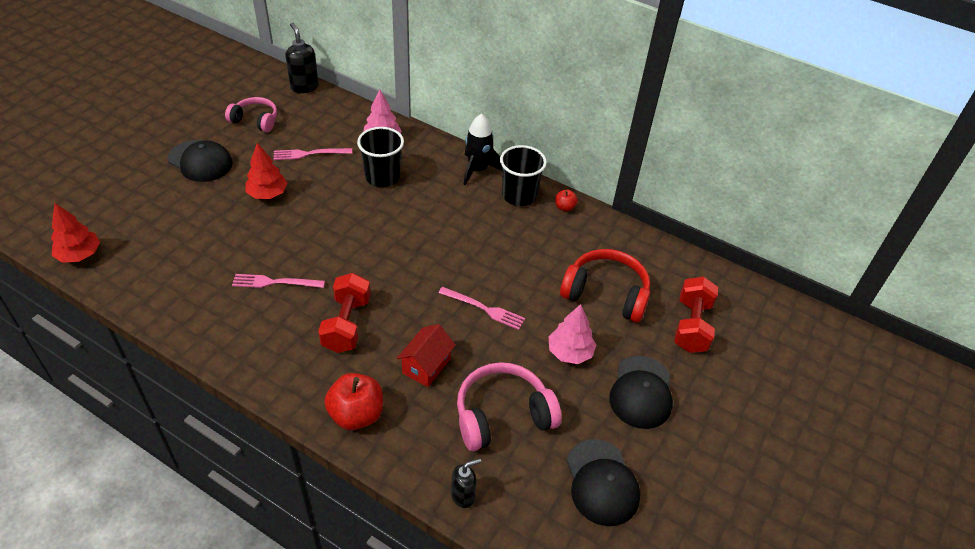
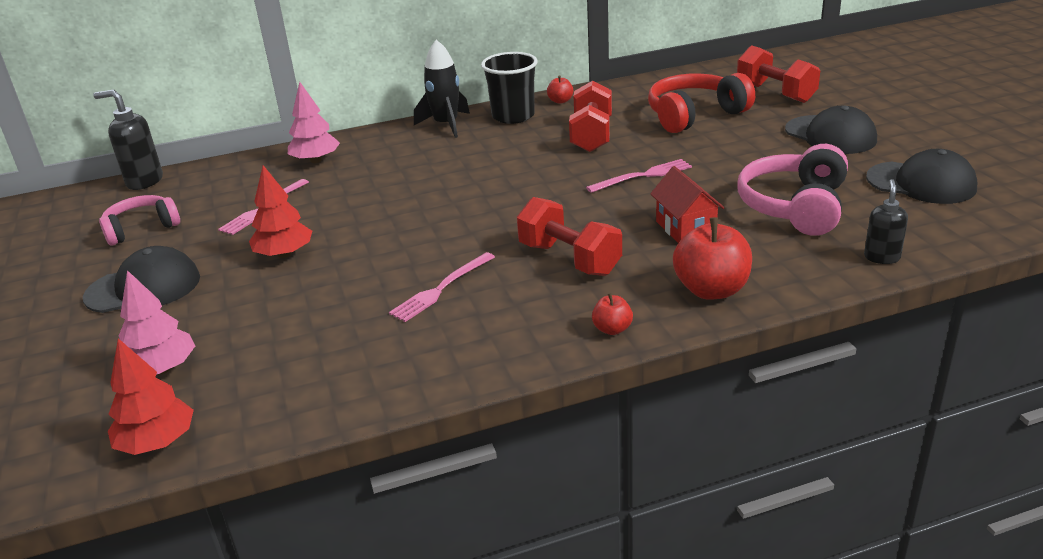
camera: 45 degrees left, 15 degrees down
(280, 384) = (612, 329): none -> red apple
(382, 177) = (374, 176): black cup -> none
(523, 251) = (591, 135): none -> red dumbbell
(570, 352) = (748, 152): pink tree -> pink tree (162, 369)

